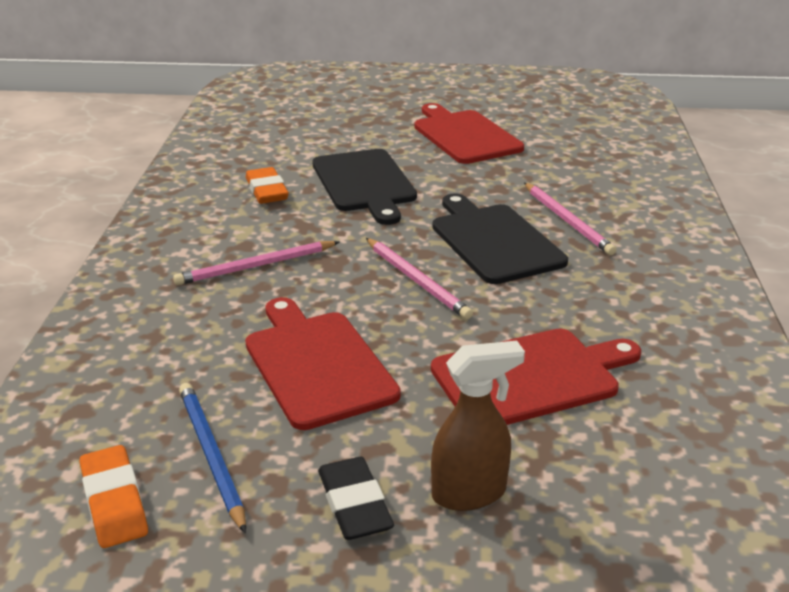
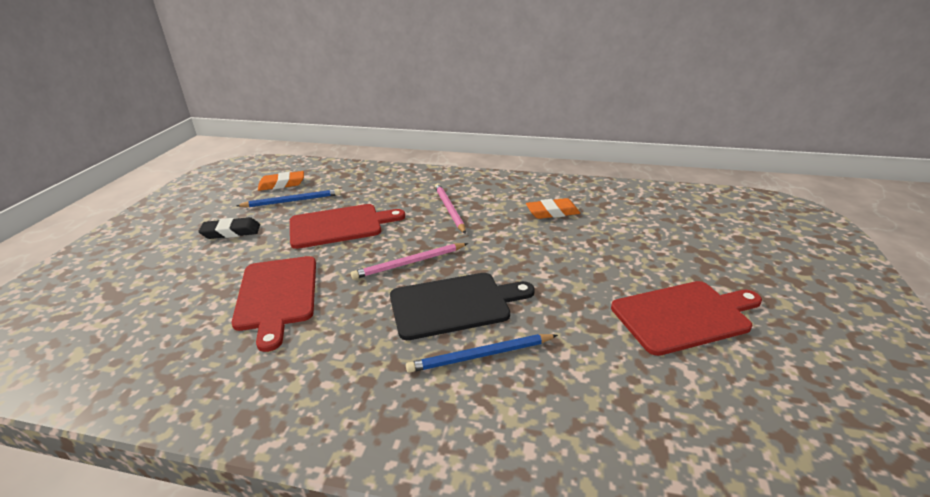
camera: 100 degrees right, 0 degrees up
(364, 183) = (565, 251): black cutting board -> none
(470, 493) = (207, 262): brown spray bottle -> none
(567, 221) = (480, 356): pink pencil -> blue pencil

